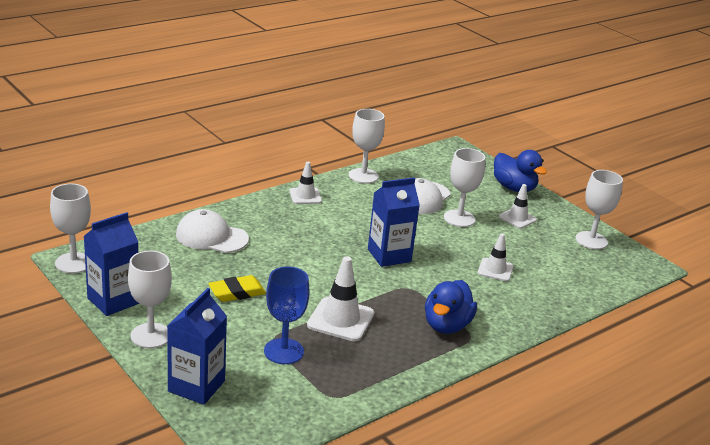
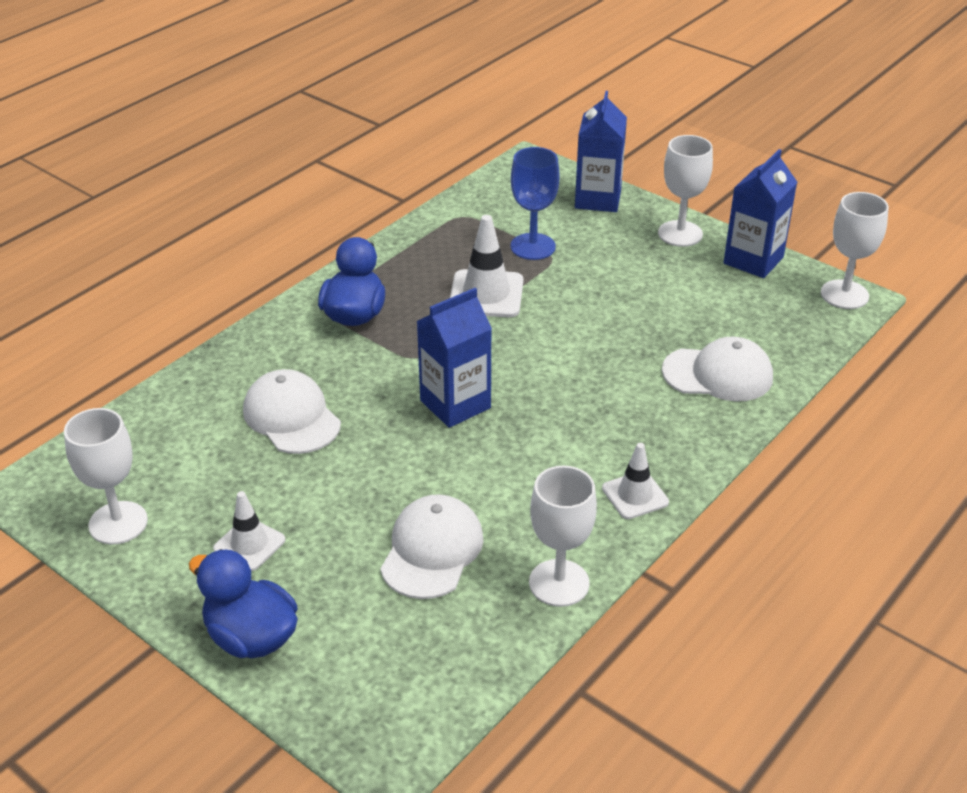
camera: 170 degrees right, 10 degrees up
(237, 292) = (626, 300): yellow eraser -> none
(459, 218) = (357, 514): white goblet -> none
(495, 270) = (291, 417): white traffic cone -> white cap

